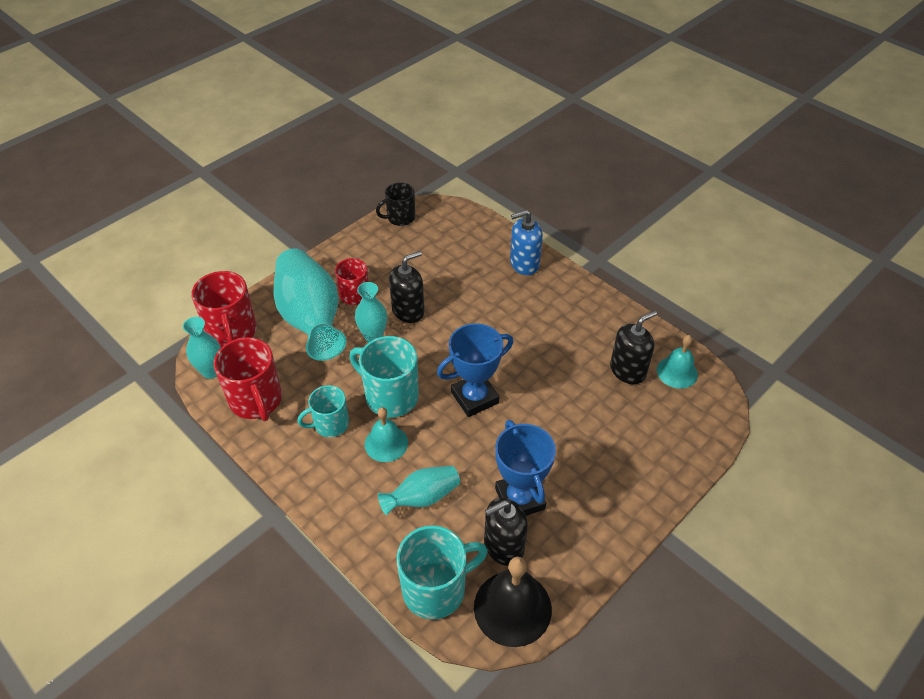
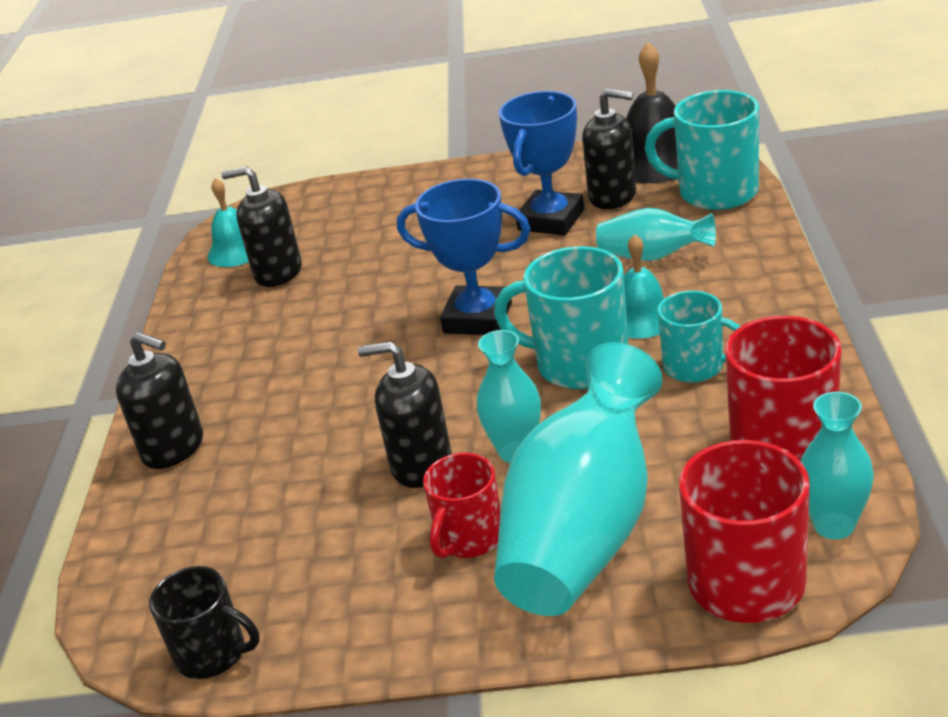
camera: 130 degrees left, 15 degrees down
(390, 396) = (579, 364): turquoise mug -> turquoise mug turned 120 degrees clockwise
(524, 264) = (173, 448): blue soap dispenser -> black soap dispenser

